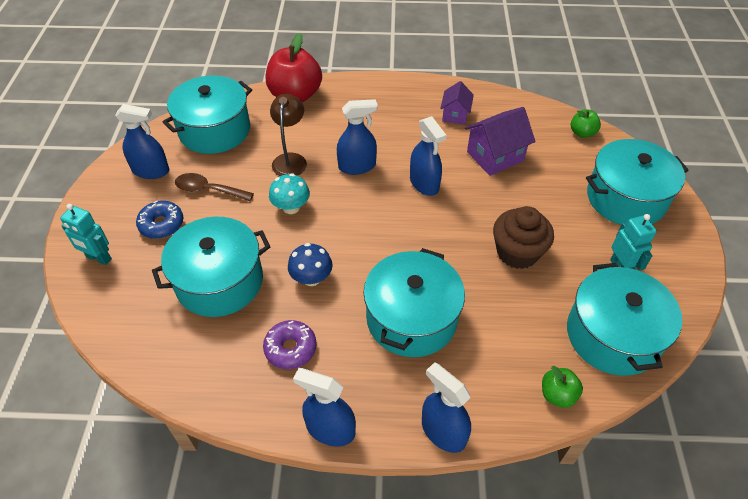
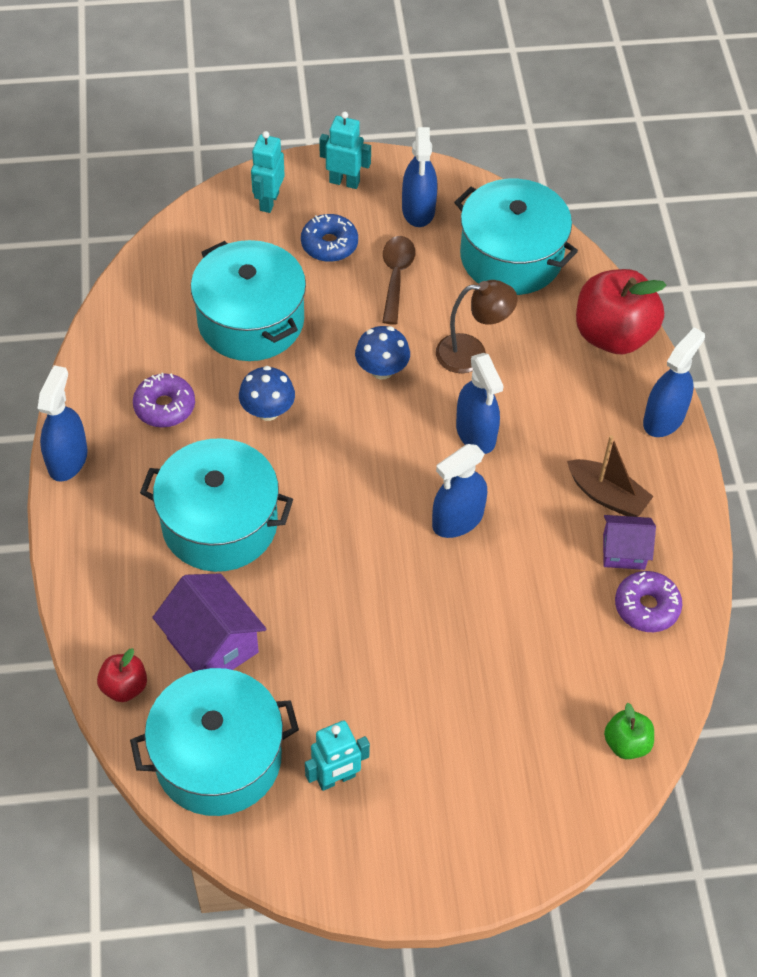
camera: 80 degrees right, 5 degrees up
(102, 209) = (344, 182): none -> turquoise robot
(291, 207) = (382, 369): turquoise mushroom -> blue mushroom
(415, 115) = (607, 496): none -> brown boat
(443, 432) = (70, 567): blue spray bottle -> blue spray bottle (664, 418)
(493, 112) = (646, 607): none -> purple donut
(495, 156) = (537, 611): purple house -> purple house (212, 645)
(517, 252) = (345, 643): brown cupcake -> none
(557, 395) = (124, 687): green apple -> red apple
(626, 198) = (481, 800): turquoise pot -> none

